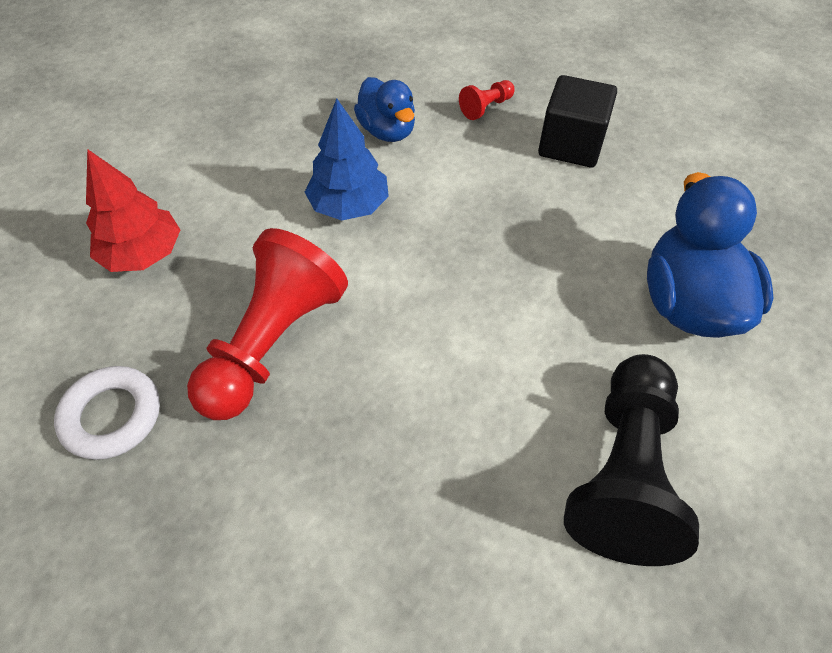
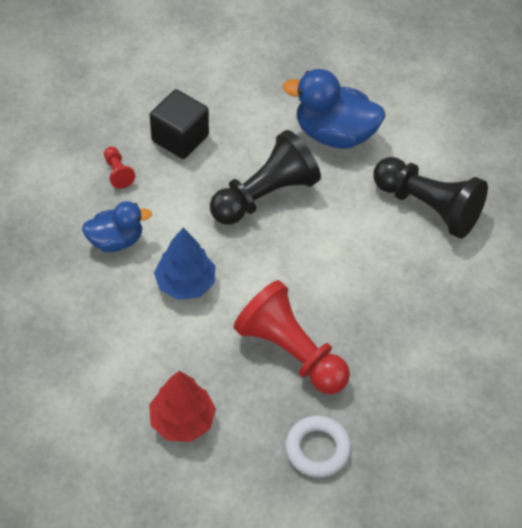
camera: 75 degrees left, 0 degrees up
(528, 249) = (265, 195): none -> black pawn

